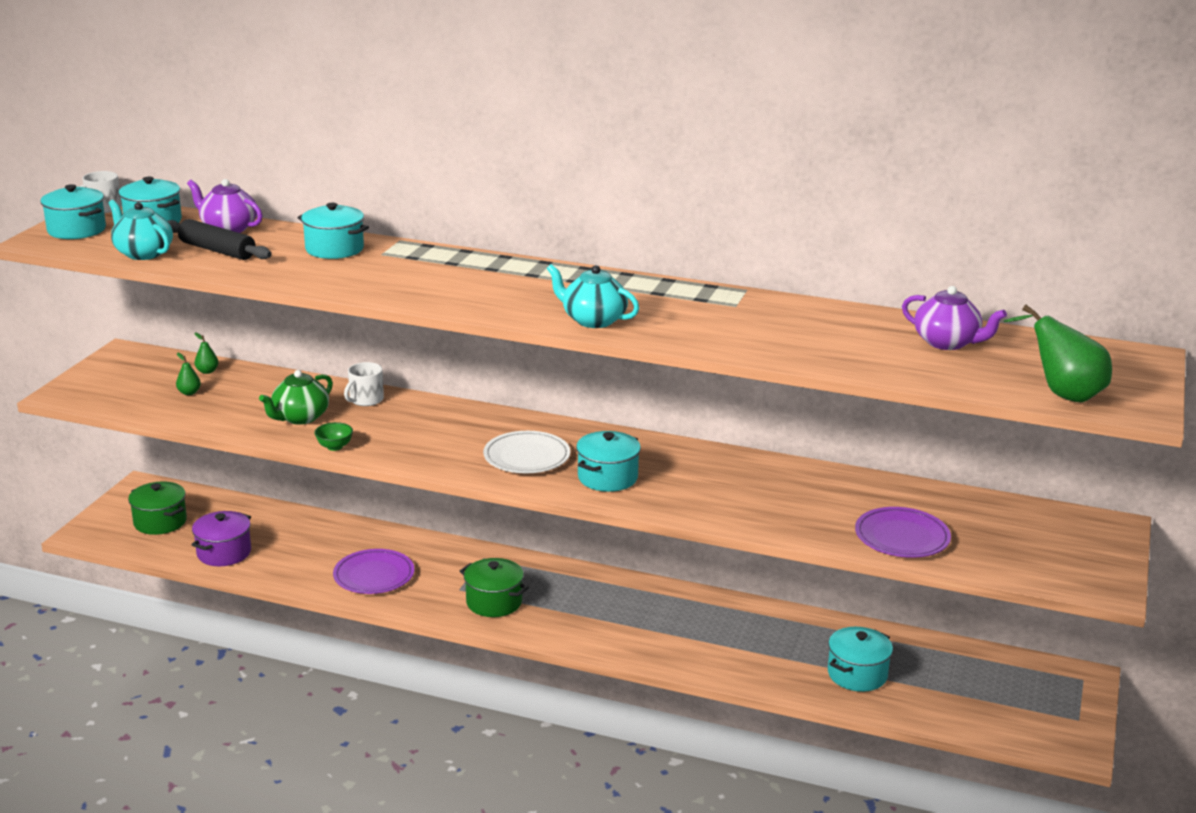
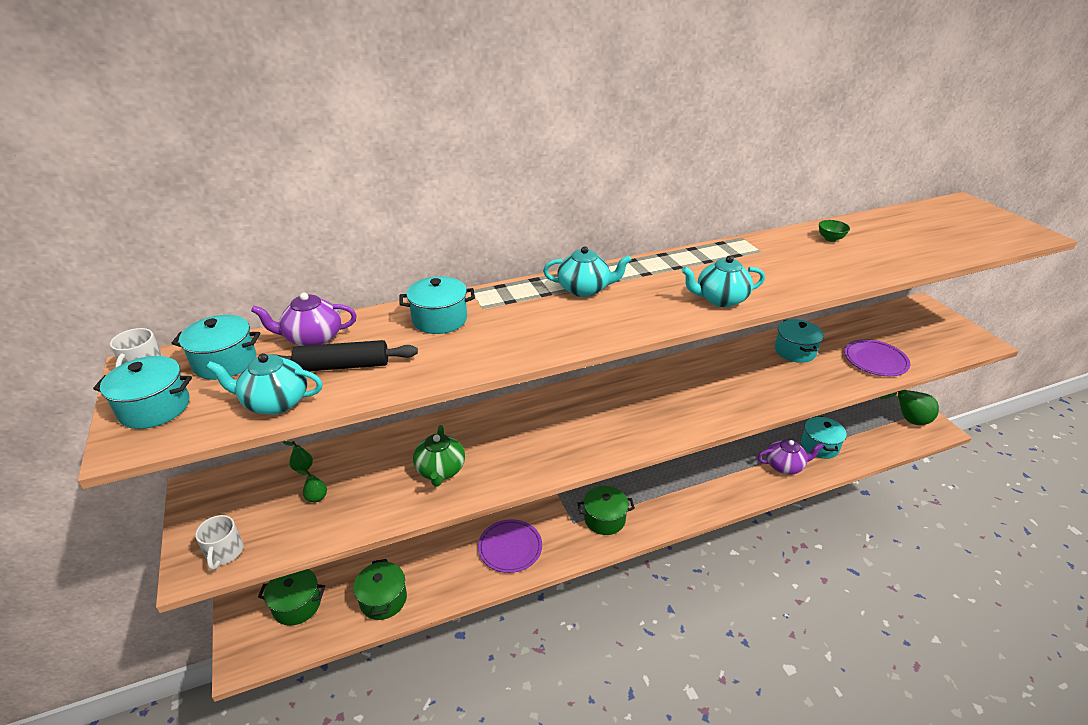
camera: 40 degrees left, 10 degrees up
(224, 553) = (383, 599): purple pot -> green pot
(334, 447) = (504, 482): green bowl -> green bowl (830, 239)
(365, 400) = (463, 427): white mug -> white mug (224, 552)
(490, 271) = (584, 289): none -> turquoise teapot
(526, 457) = (632, 416): white plate -> none
(607, 477) = (696, 404): turquoise pot -> turquoise pot (795, 351)
(947, 343) = (892, 230): purple teapot -> purple teapot (785, 466)
(1062, 394) = (995, 239): green pear -> green pear (908, 420)

